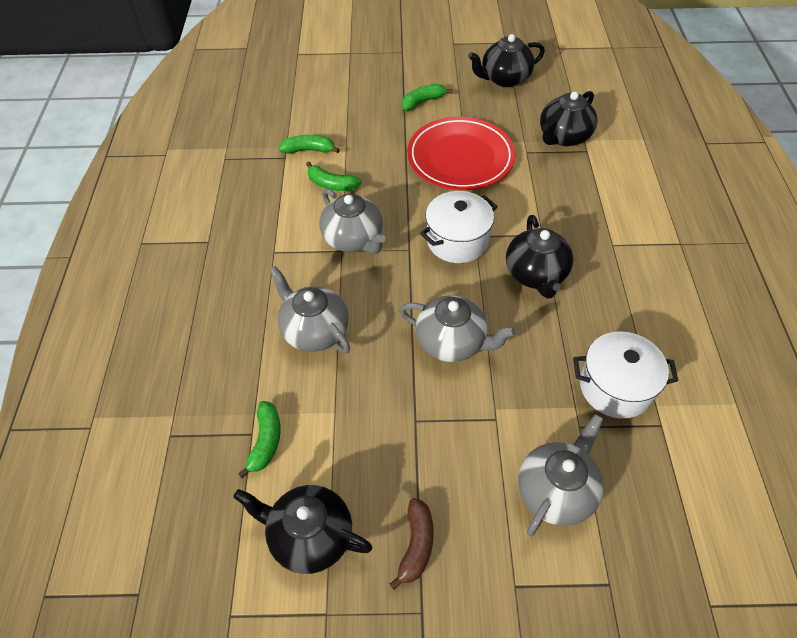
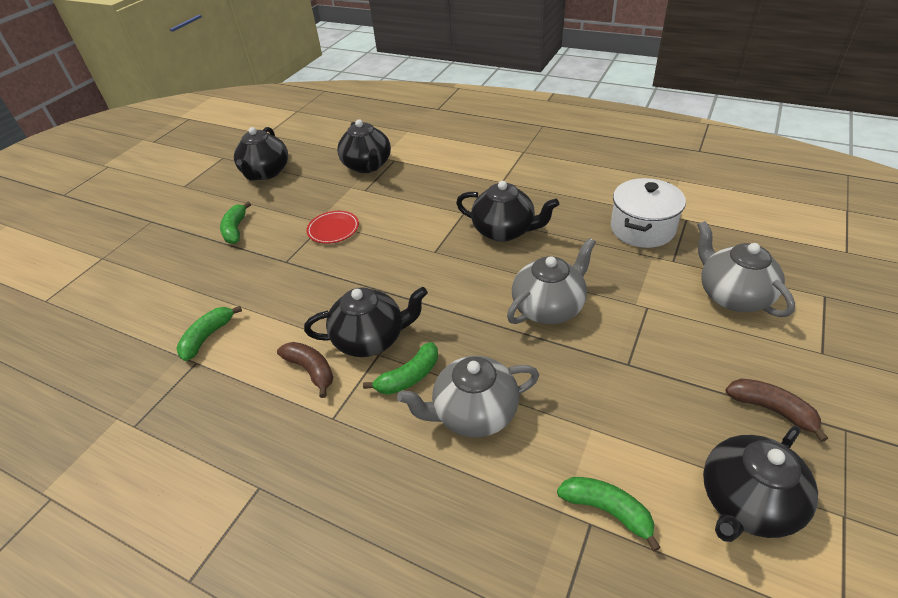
camera: 60 degrees left, 10 degrees down
(307, 220) = (311, 370): none -> brown banana
(332, 184) = (278, 333): green banana -> green banana (409, 377)
(353, 239) = (371, 339): grey teapot -> black teapot
(457, 241) = (432, 264): white pot -> none
(460, 158) = (333, 229): red plate -> red plate, size x0.46

